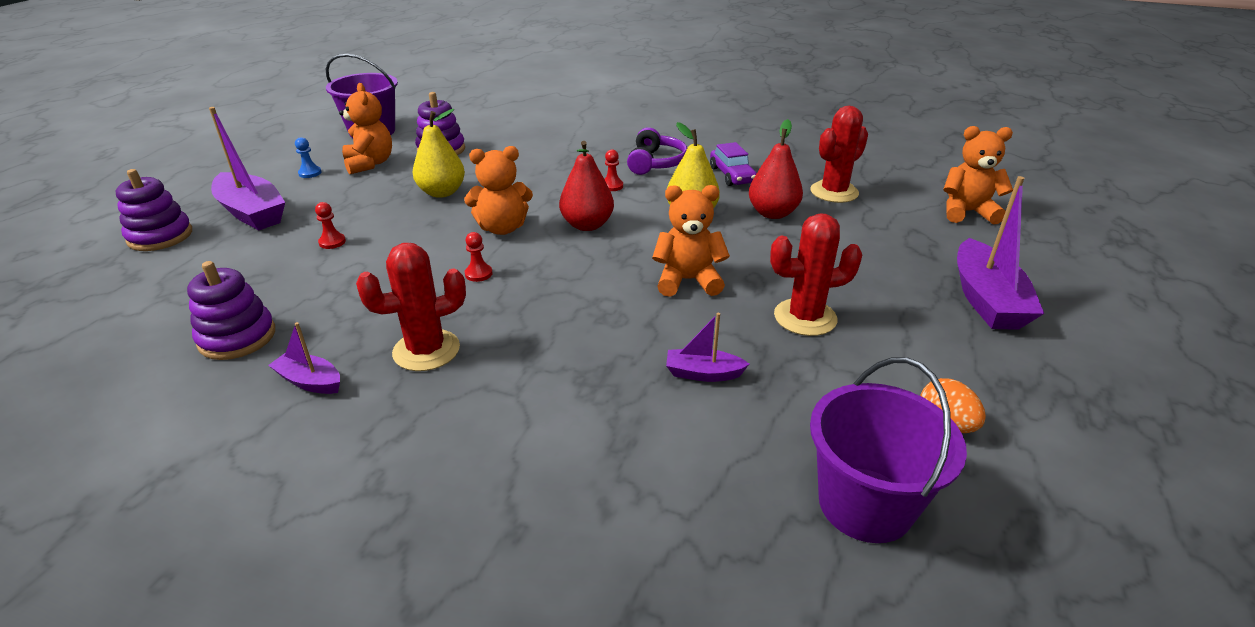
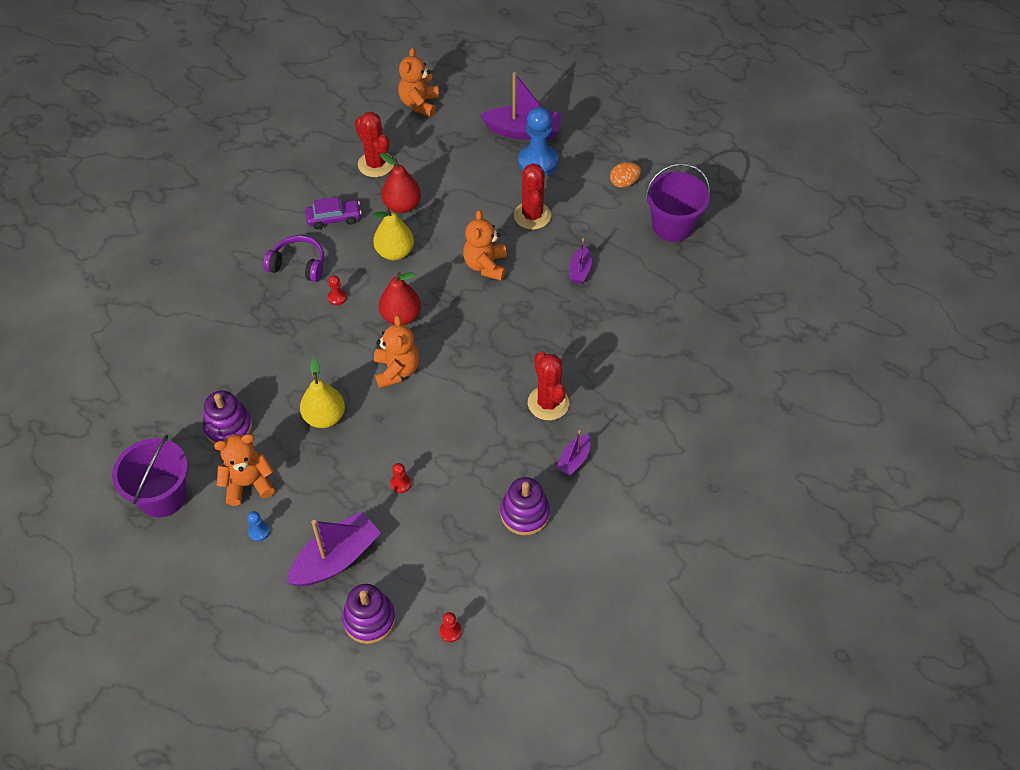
camera: 85 degrees left, 20 degrees up
(478, 274) = (462, 381): red pawn -> red pawn (450, 631)
(928, 317) = (538, 162): none -> blue pawn

